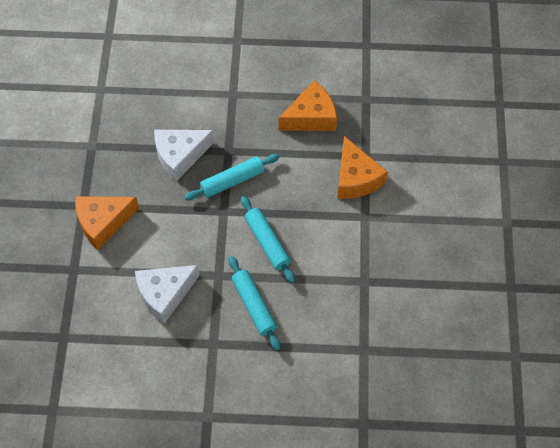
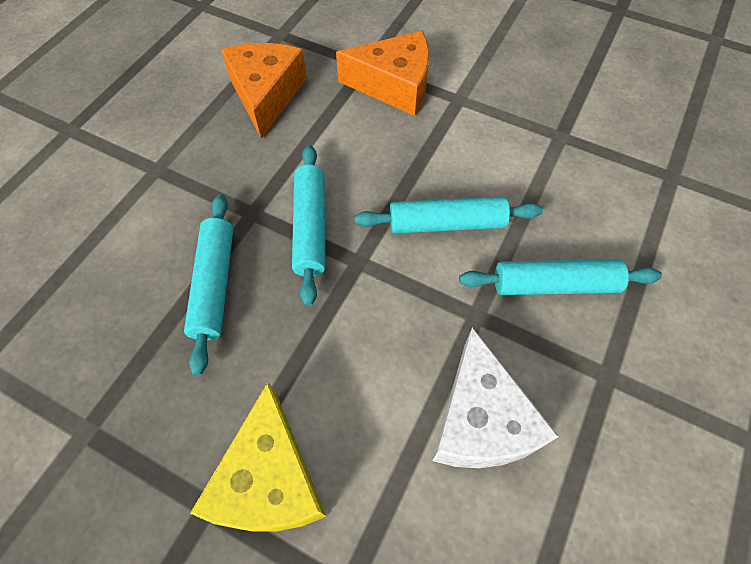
camera: 65 degrees left, 0 degrees up
(103, 223) = (270, 479): orange cheese -> yellow cheese
(180, 156) = (214, 285): white cheese -> turquoise rolling pin

